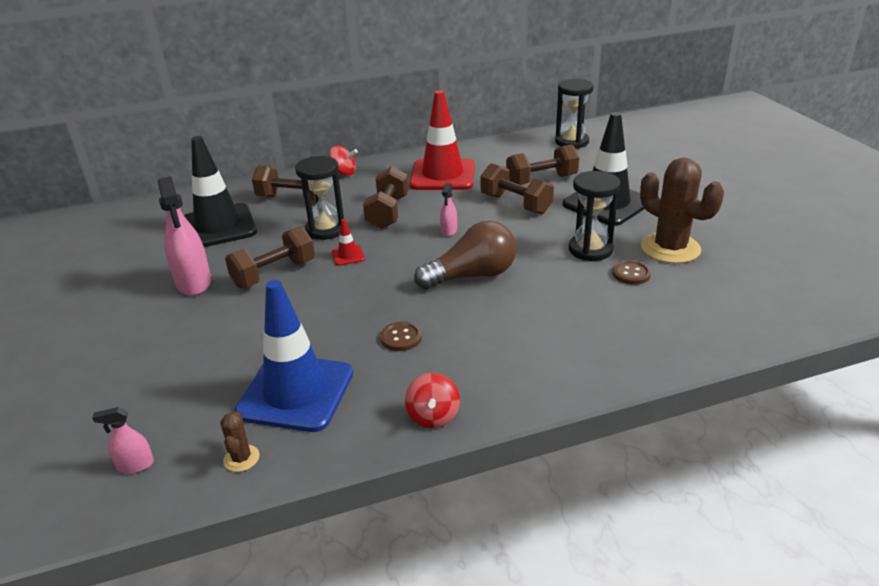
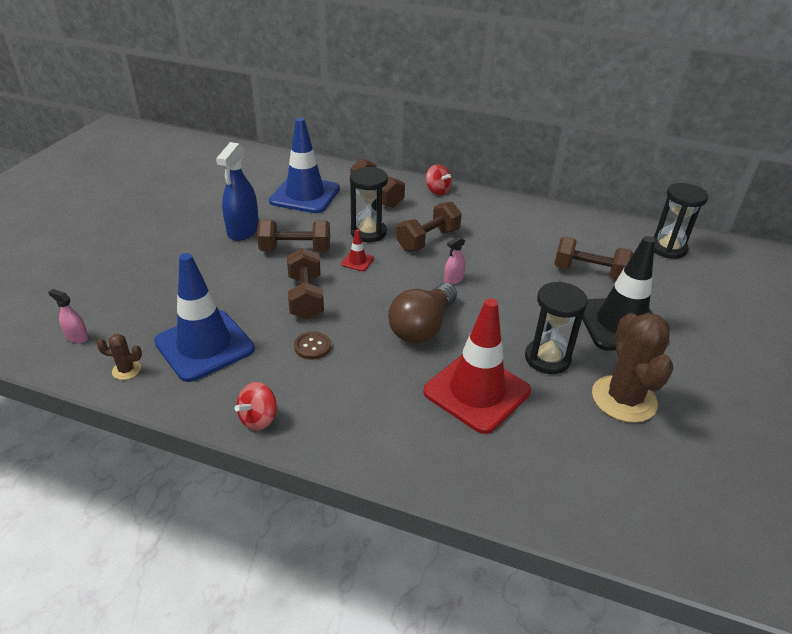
camera: 35 degrees right, 5 degrees up
(194, 283) = (243, 230): pink spray bottle -> blue spray bottle
(218, 227) = (305, 195): black traffic cone -> blue traffic cone
(241, 458) = (126, 370): brown cactus -> brown cactus turned 60 degrees clockwise
(442, 175) = (510, 228): red traffic cone -> red traffic cone (476, 391)
(472, 276) = (422, 327): brown light bulb -> brown light bulb turned 105 degrees clockwise
(515, 204) = (537, 283): brown dumbbell -> brown dumbbell (306, 297)
(631, 274) = (554, 401): brown button -> none

